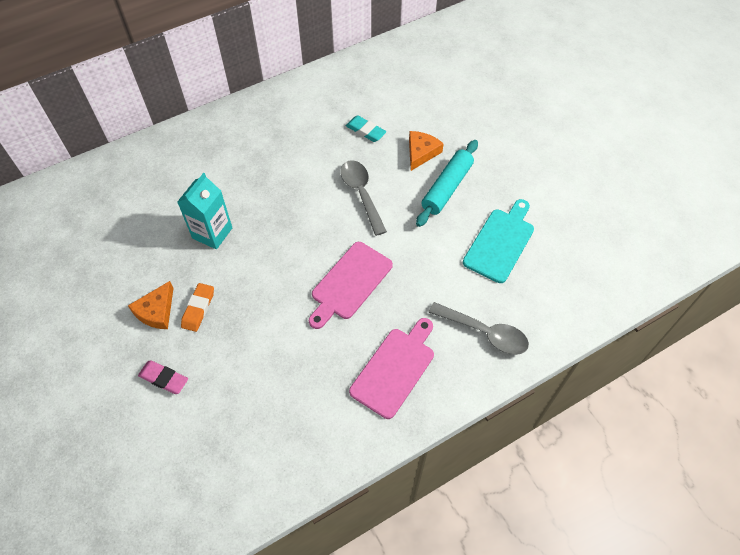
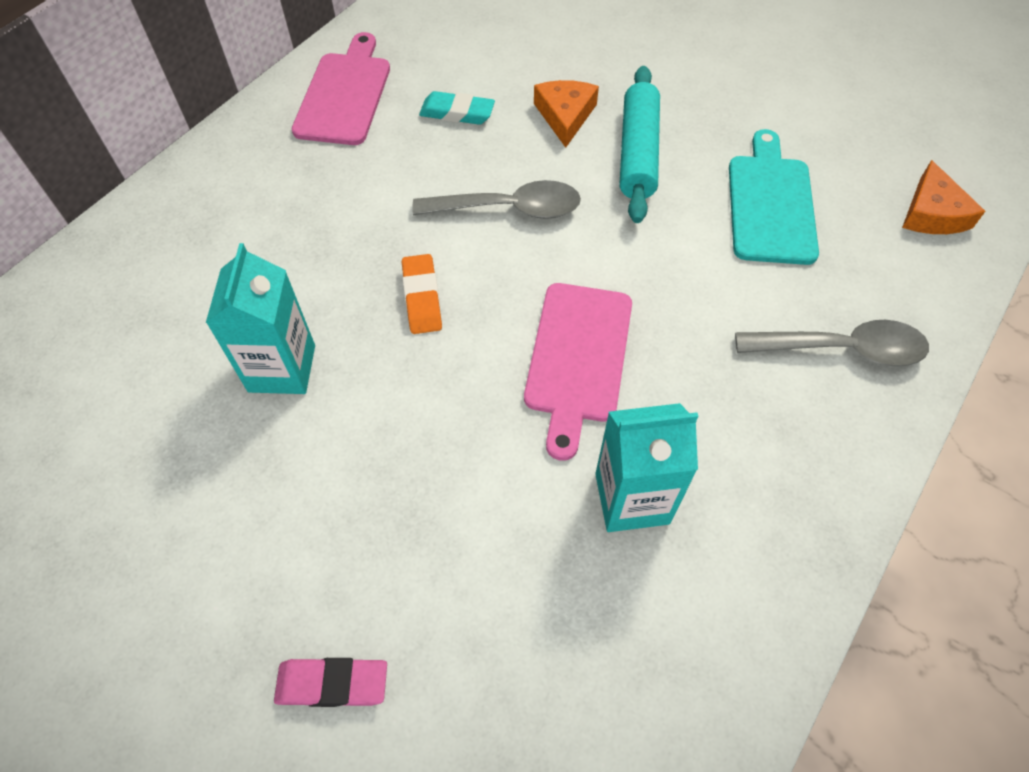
camera: 25 degrees left, 0 degrees up
(156, 311) = (247, 556): orange cheese -> orange cheese (932, 213)
(198, 309) = (329, 516): orange eraser -> orange eraser (422, 297)
(334, 359) = (632, 498): none -> turquoise carton
(361, 194) = (509, 209): grey spoon -> grey spoon turned 135 degrees clockwise
(395, 369) = (743, 470): pink cutting board -> pink cutting board (344, 94)

